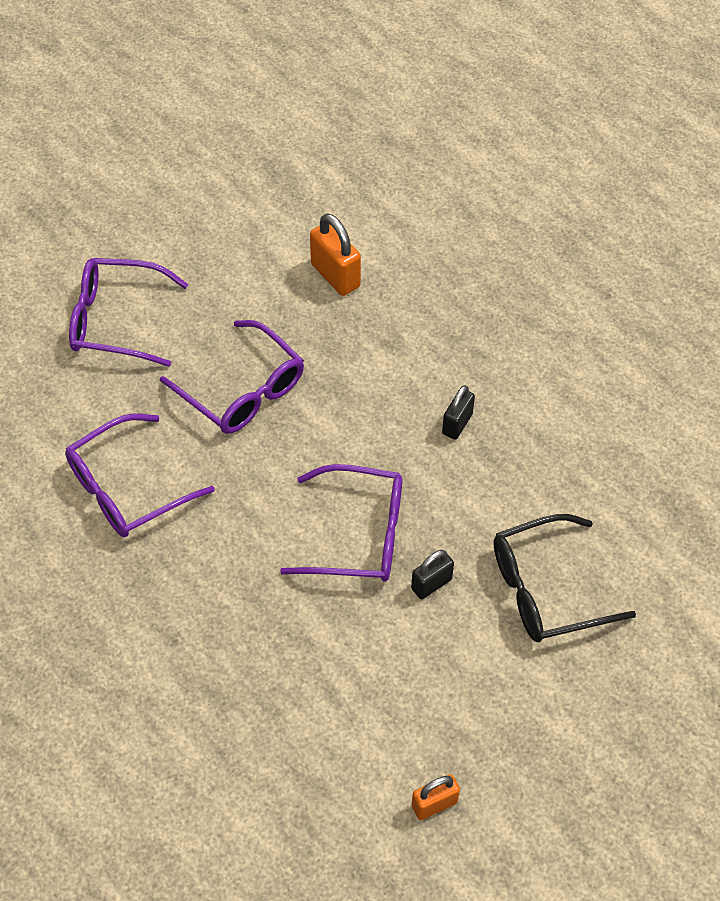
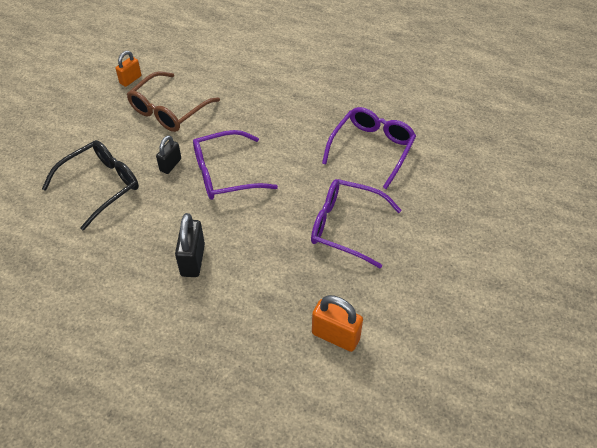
camera: 155 degrees right, 5 degrees down
(116, 320) = (460, 238): purple glasses -> none
(394, 697) = (168, 110): none -> brown glasses
(457, 424) = (193, 260): black padlock -> black padlock, size x1.54

